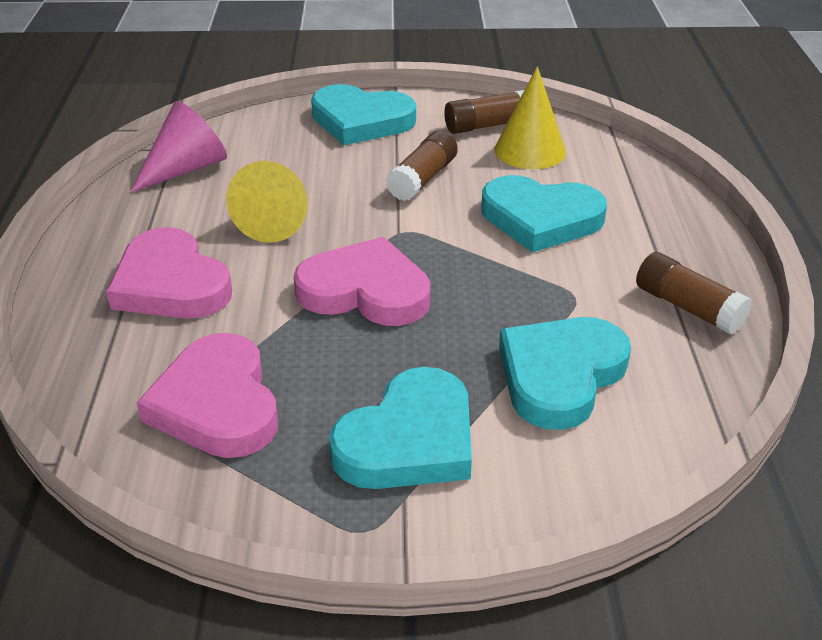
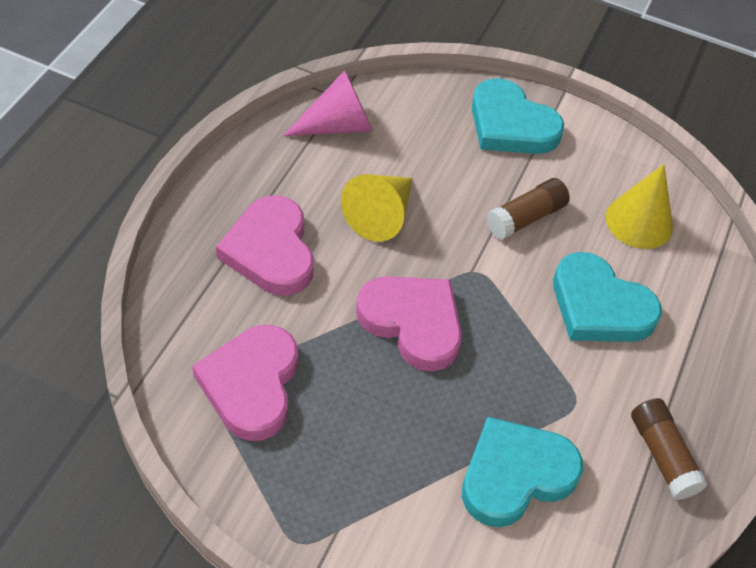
camera: 20 degrees right, 15 degrees up
(409, 440) = (369, 481): turquoise heart -> none
(487, 126) = (619, 175): brown glue stick -> none

